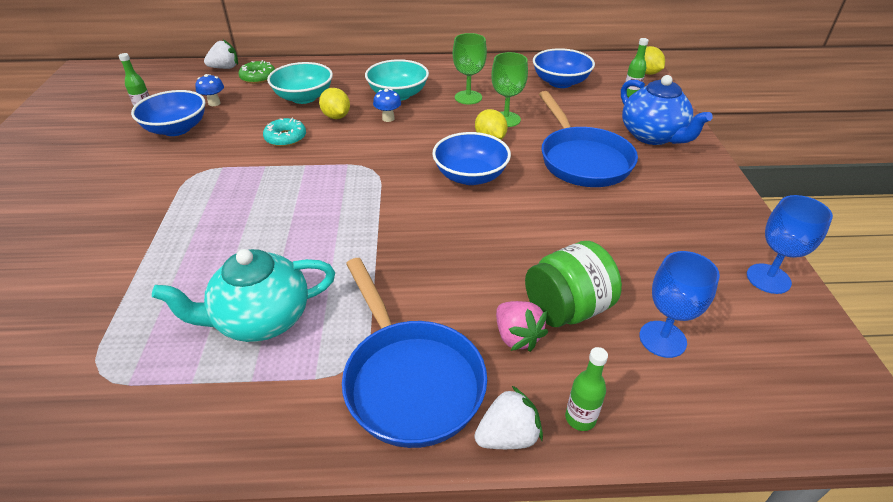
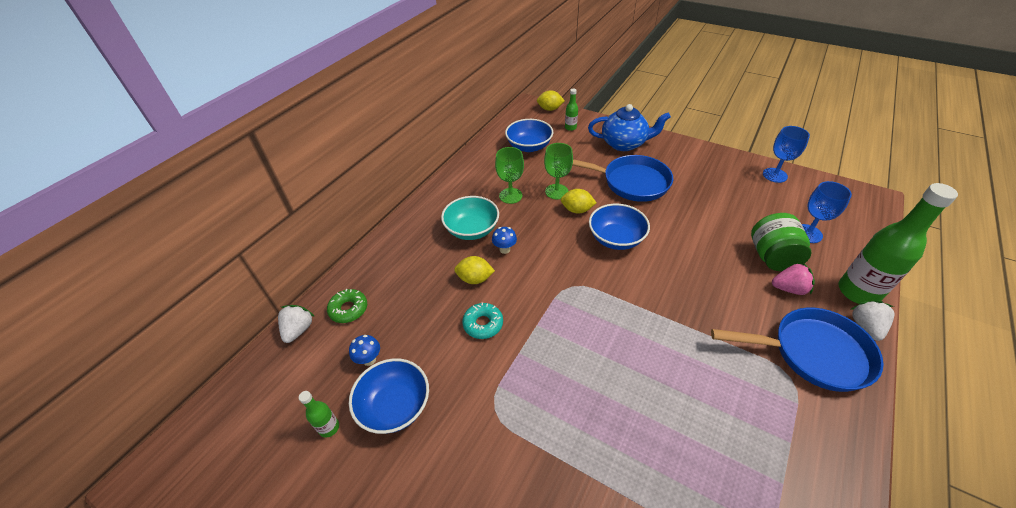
camera: 55 degrees left, 5 degrees up
(261, 319) = (727, 417): turquoise teapot -> none
(304, 97) = (422, 289): turquoise bowl -> none
(580, 418) = (858, 292): green bottle -> green bottle, size x2.22

